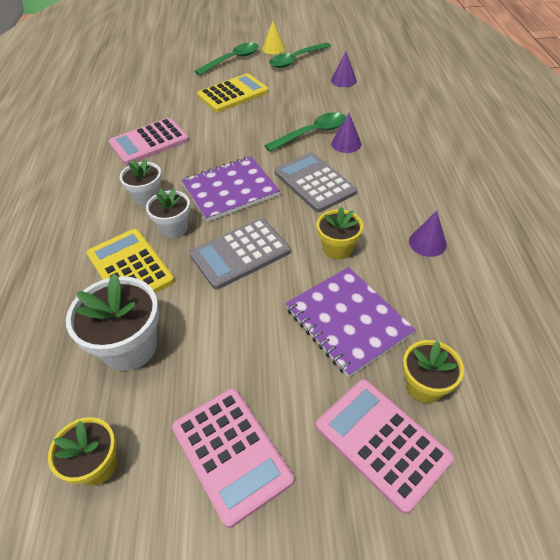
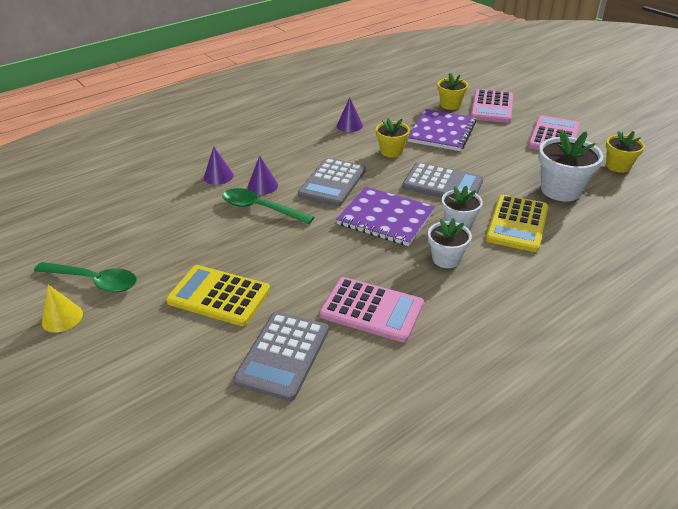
camera: 125 degrees left, 10 degrees down
(160, 101) = (283, 355): none -> grey calculator
(232, 60) = (119, 344): green spoon -> none
(343, 80) = (136, 225): purple cone -> purple cone (218, 176)

